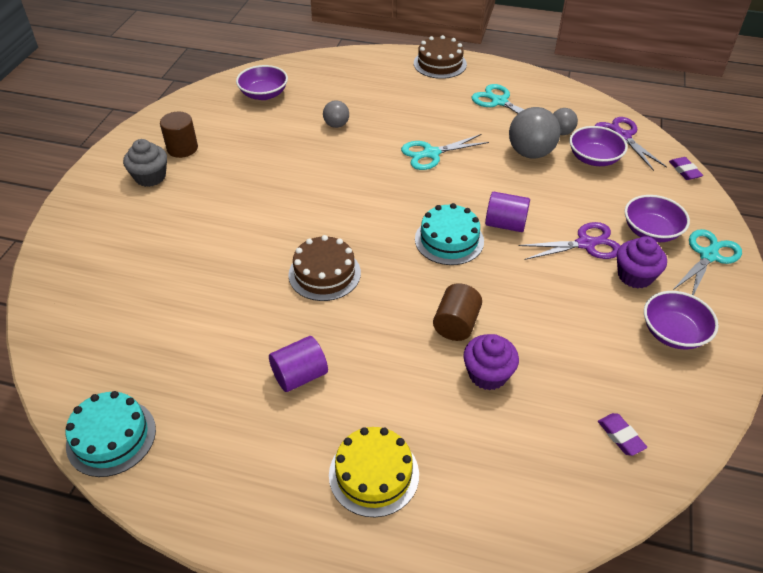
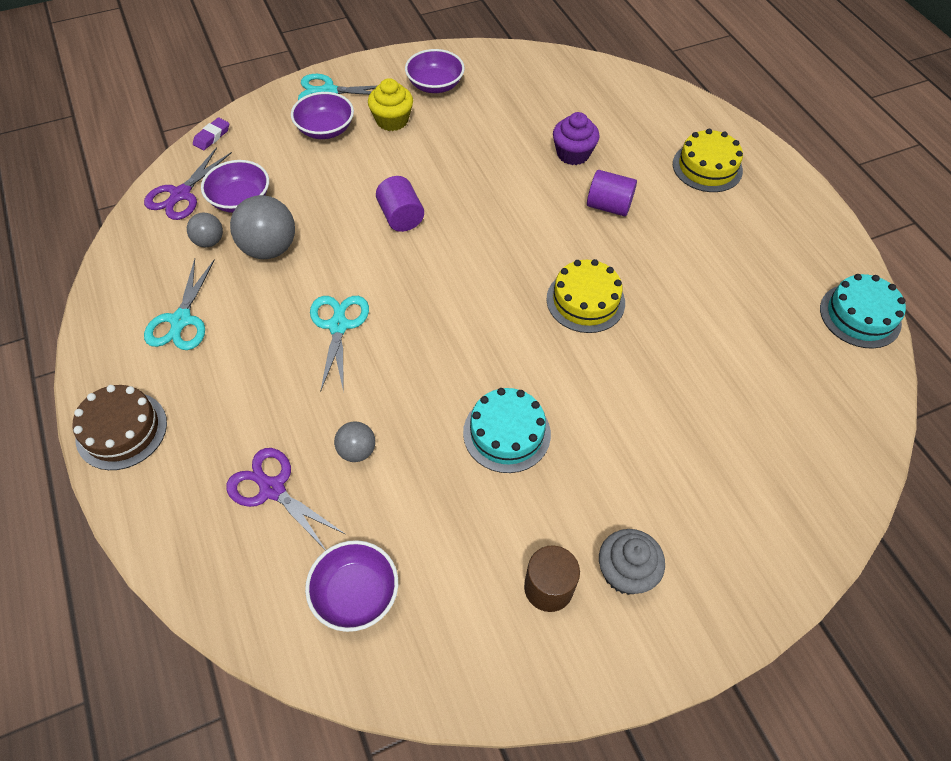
camera: 130 degrees left, 10 degrees up
(300, 375) = (691, 248): purple cylinder -> purple cylinder (608, 206)
(324, 273) = (585, 301): brown cake -> yellow cake
(431, 154) = (338, 326): turquoise scissors -> turquoise scissors turned 120 degrees counterclockwise
(449, 240) = (458, 242): turquoise cake -> turquoise cake (506, 433)
(456, 324) = (547, 191): brown cylinder -> none
(585, 244) = (379, 159): purple scissors -> purple scissors (272, 489)
(620, 436) = (551, 80): purple eraser -> none
(635, 276) = (392, 120): purple cupcake -> yellow cupcake

